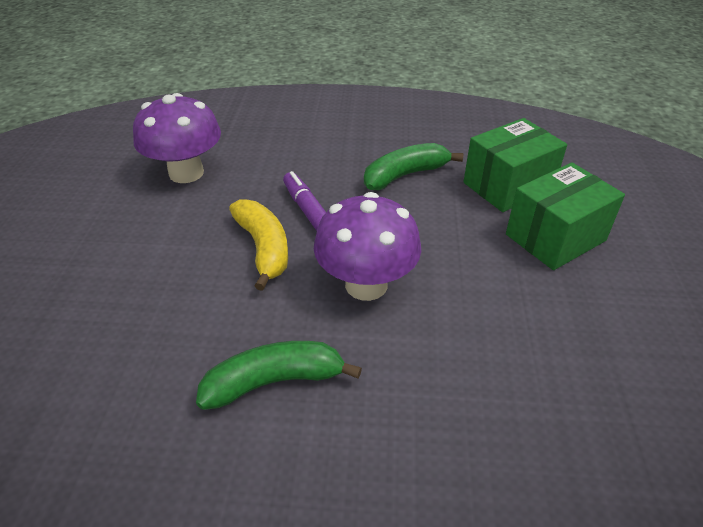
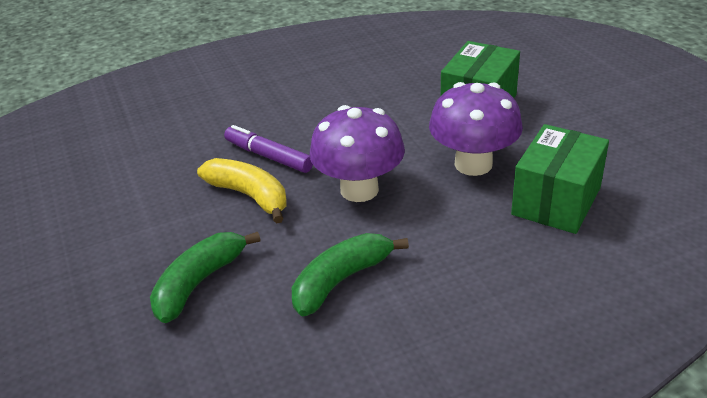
camera: 25 degrees left, 5 degrees down
(186, 173) = (119, 164): purple mushroom -> purple mushroom (473, 164)
(405, 175) = (326, 100): green banana -> green banana (199, 282)
(508, 186) = (416, 80): green box -> green box (556, 201)

